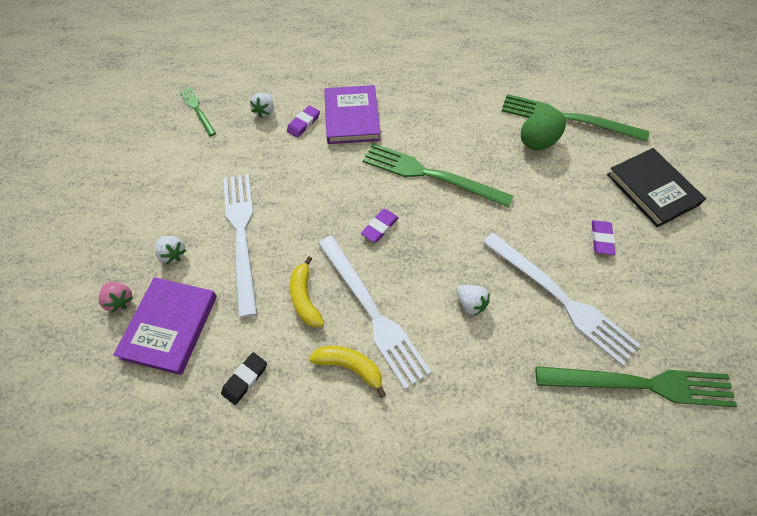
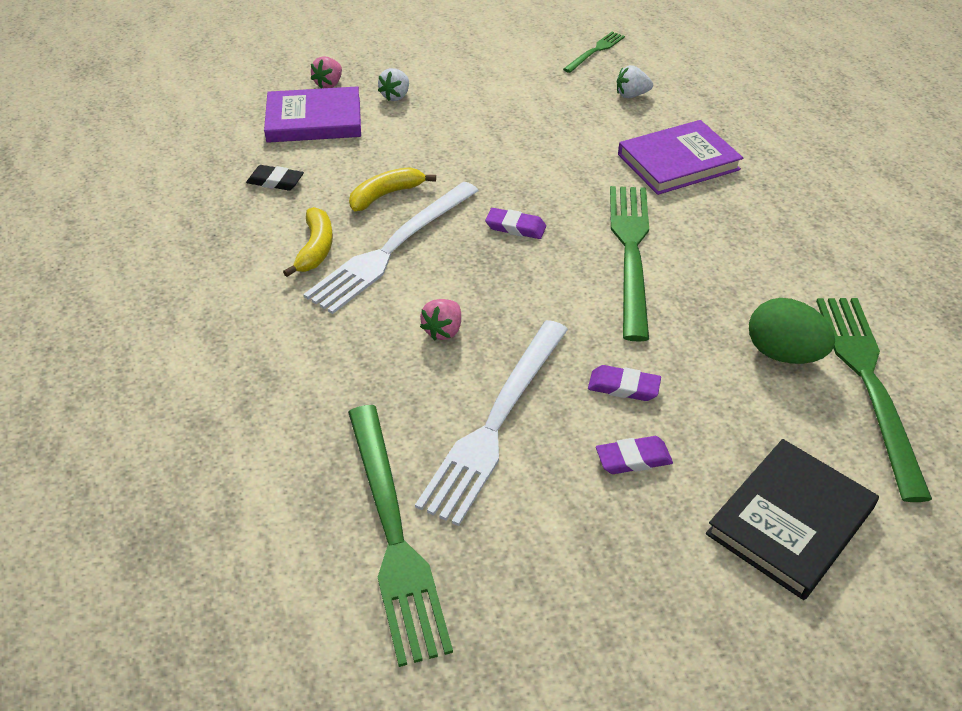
camera: 70 degrees right, 15 degrees down
(241, 235) = (443, 130): white fork -> none
(303, 123) = (636, 128): purple eraser -> purple eraser (623, 387)
(470, 303) = (443, 331): white strawberry -> pink strawberry

